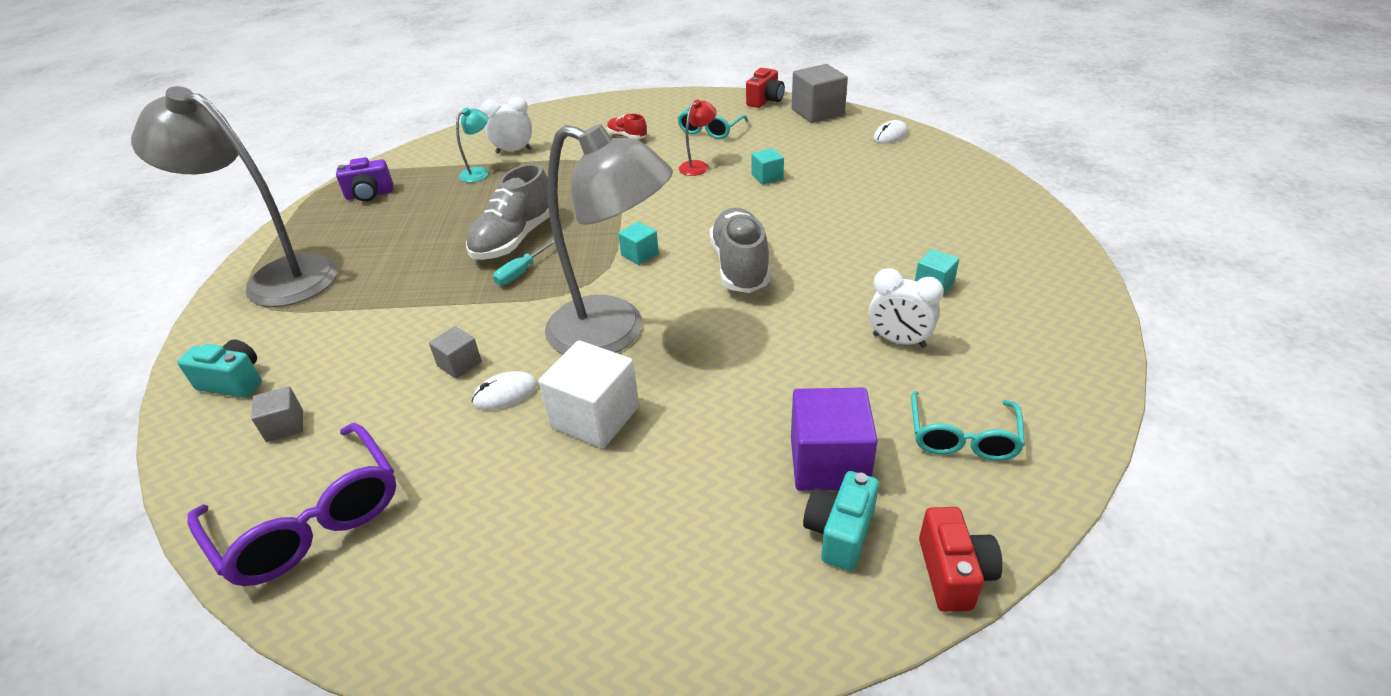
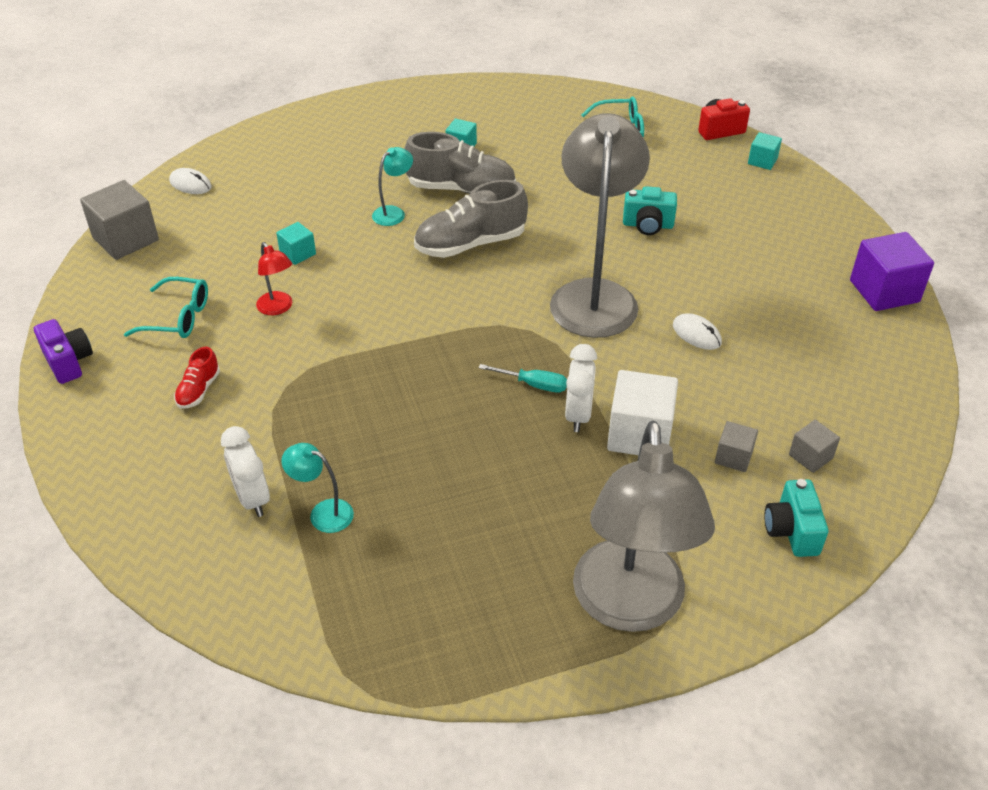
camera: 110 degrees left, 5 degrees up
(311, 520) = (870, 388): purple glasses -> none
(369, 195) = (410, 619): purple camera -> purple camera (68, 362)
(459, 364) = (680, 375): grey cube -> grey cube (733, 457)
(515, 239) = (474, 412): grey shoe -> grey shoe (461, 189)
(595, 417) = (691, 279): white cube -> white cube (639, 434)
(640, 254) = (473, 309): turquoise cube -> turquoise cube (762, 161)
(698, 166) = (278, 308): red lamp -> red lamp turned 150 degrees counterclockwise
(765, 101) = (86, 286): red camera -> none
(812, 228) = (394, 213): none -> turquoise lamp
(829, 463) = (670, 174): purple cube -> purple cube (884, 291)
(839, 533) = (719, 165): turquoise camera -> turquoise camera (648, 225)
(899, 341) = (538, 157): white clock -> white clock (578, 415)

